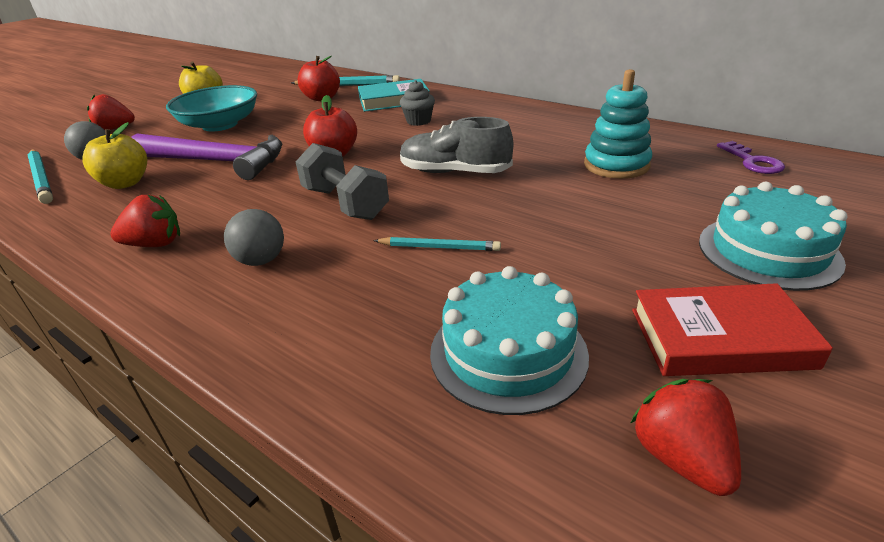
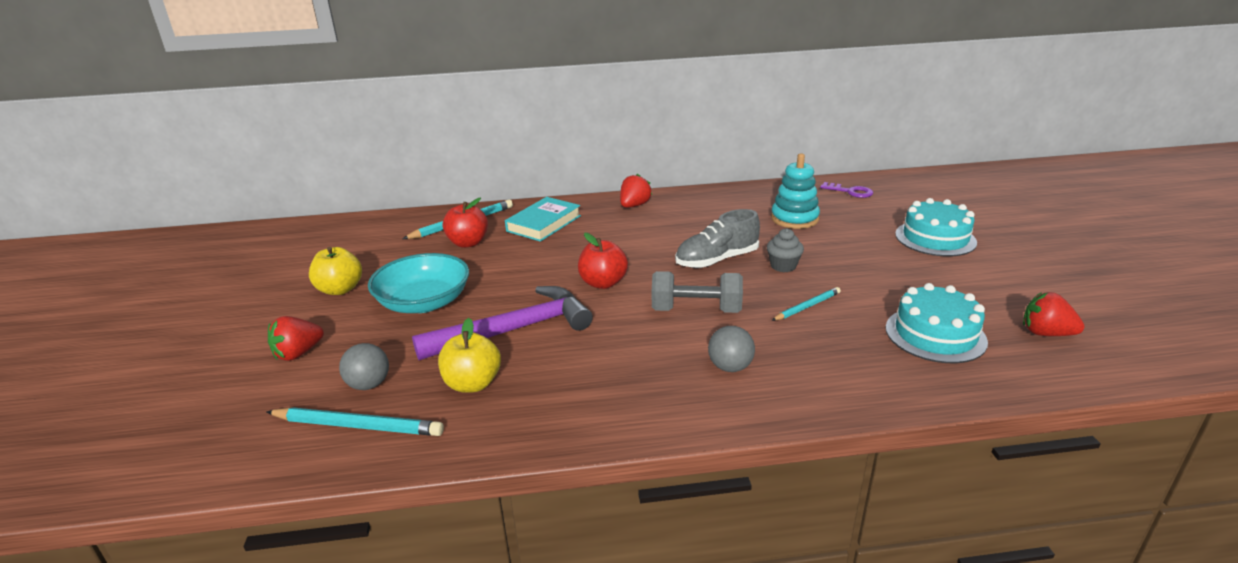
camera: 45 degrees left, 5 degrees down
(155, 244) = (632, 400): red strawberry -> red strawberry (634, 205)
(418, 121) = (606, 233): grey cupcake -> grey cupcake (783, 266)
(719, 337) = (983, 284): red book -> none

